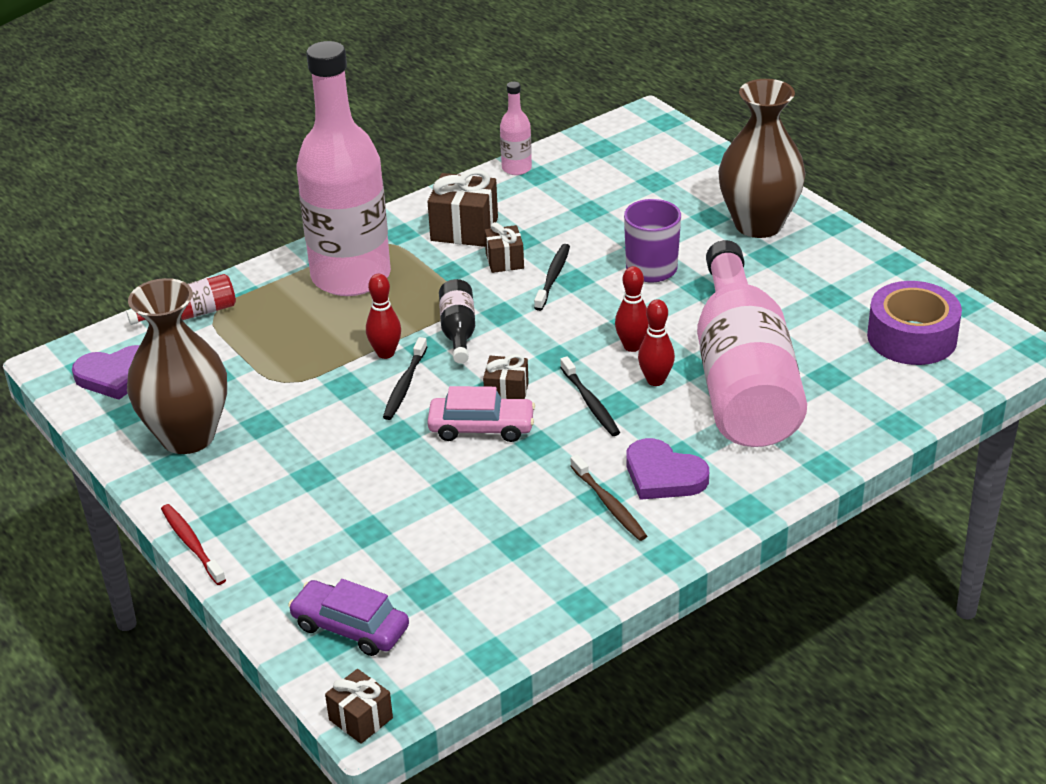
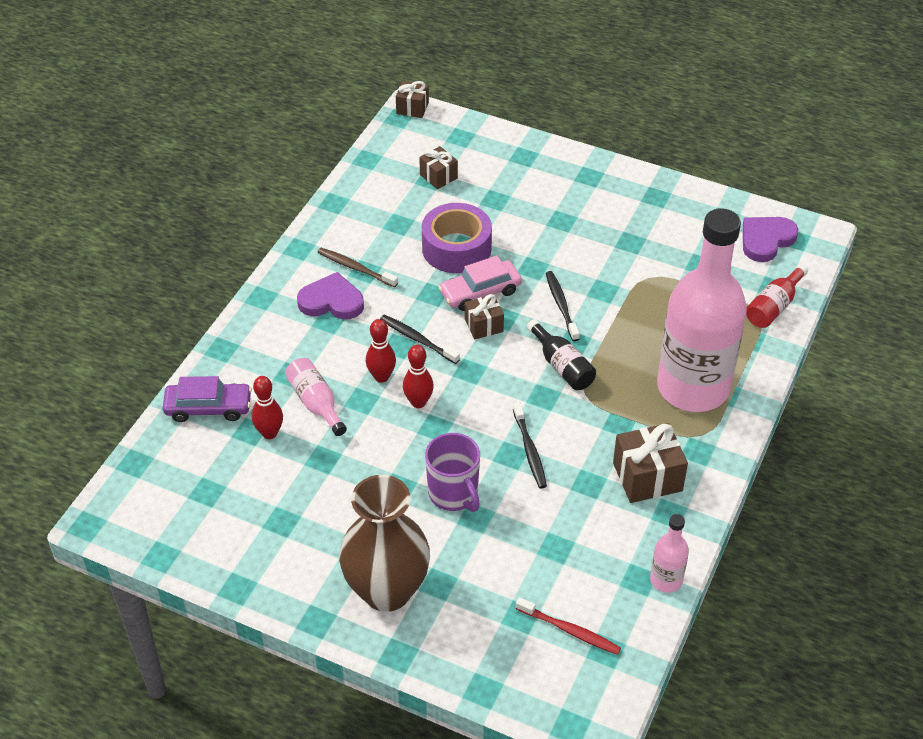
camera: 150 degrees right, 10 degrees up
(187, 436) = (668, 216): brown vase -> none
(191, 544) = (591, 156): red toothbrush -> red toothbrush (570, 631)
(350, 627) = (456, 146): purple car -> purple car (208, 408)
(385, 353) = (599, 326): red bowling pin -> red bowling pin (269, 433)
(504, 261) = (583, 453): brown gift -> brown gift (438, 176)
(743, 378) = (316, 403): pink bottle -> pink bottle, size x0.41
(912, 337) = (195, 497): purple tape -> purple tape (456, 248)

